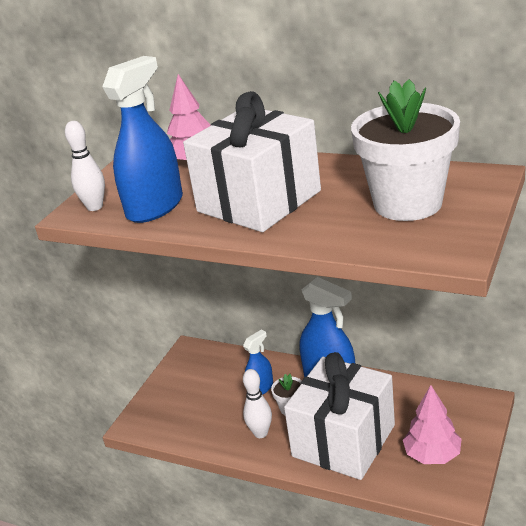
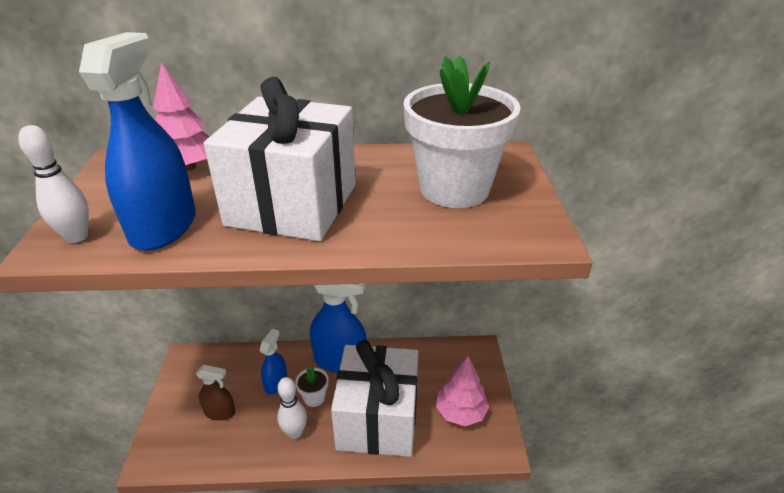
camera: 30 degrees left, 5 degrees up
(202, 401) = (220, 412): none -> brown spray bottle

